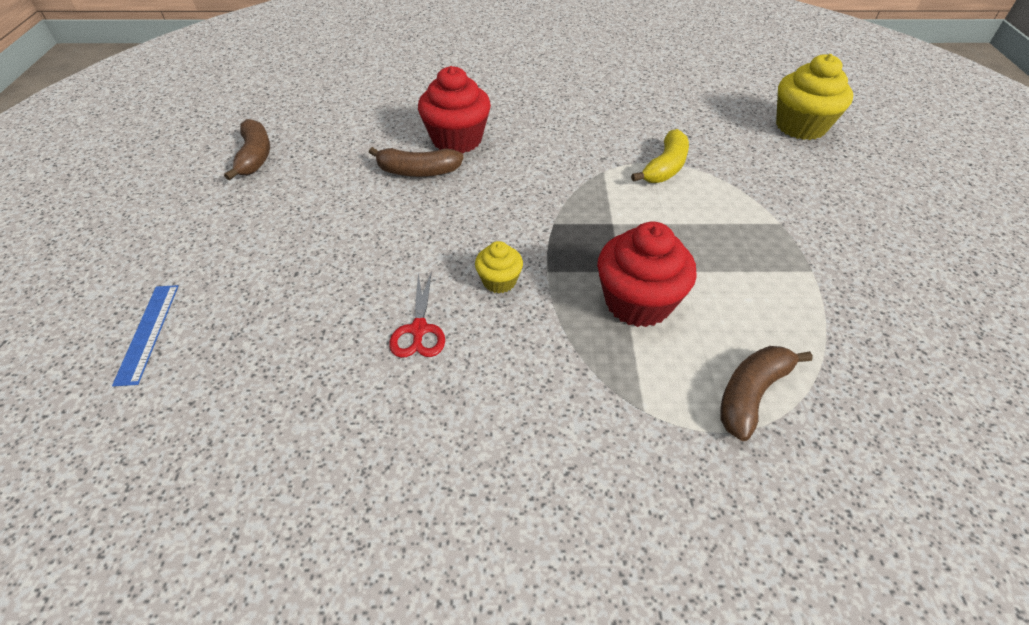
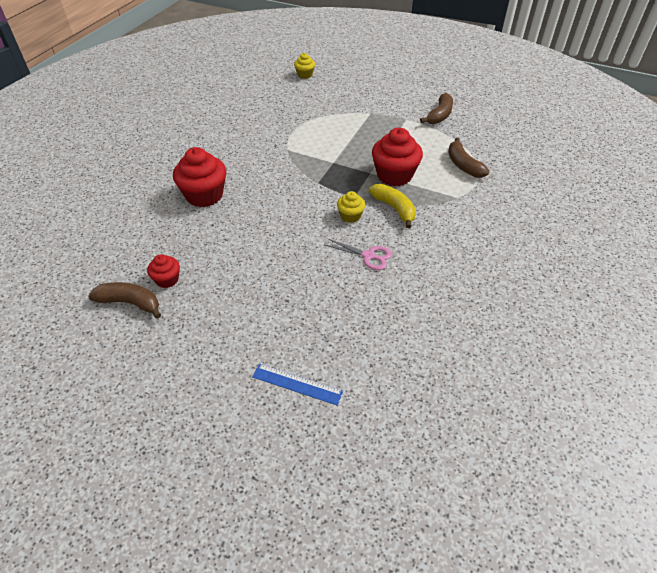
camera: 65 degrees left, 0 degrees up
(299, 167) = (167, 279): none -> red cupcake
(418, 171) = (224, 221): brown banana -> brown banana (439, 115)
(419, 330) = (368, 256): red scissors -> pink scissors
(665, 167) = (301, 128): yellow banana -> yellow banana (394, 208)
(800, 126) = (305, 75): yellow cupcake -> yellow cupcake, size x0.53

